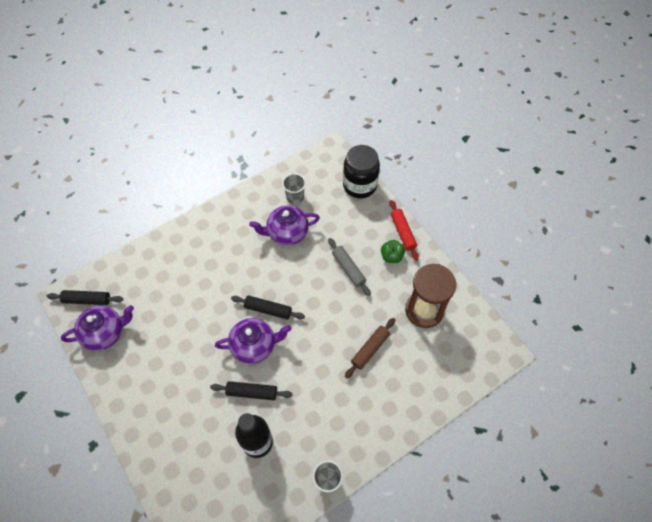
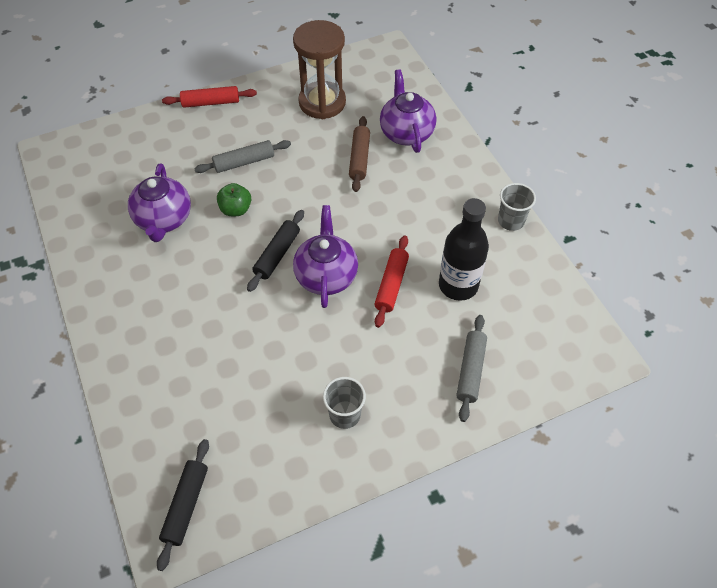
camera: 80 degrees left, 5 degrees down
(105, 333) = (255, 475): purple teapot -> purple teapot (406, 132)
(184, 459) = (471, 370): none -> grey rolling pin
(252, 392) = (391, 285): black rolling pin -> red rolling pin
(295, 197) = (108, 203): grey cup -> grey cup (345, 414)
(359, 185) = (121, 132): black jar -> none
(370, 349) = (359, 158): brown rolling pin -> brown rolling pin turned 45 degrees clockwise
(391, 256) = (241, 118): green apple -> green apple (236, 209)

